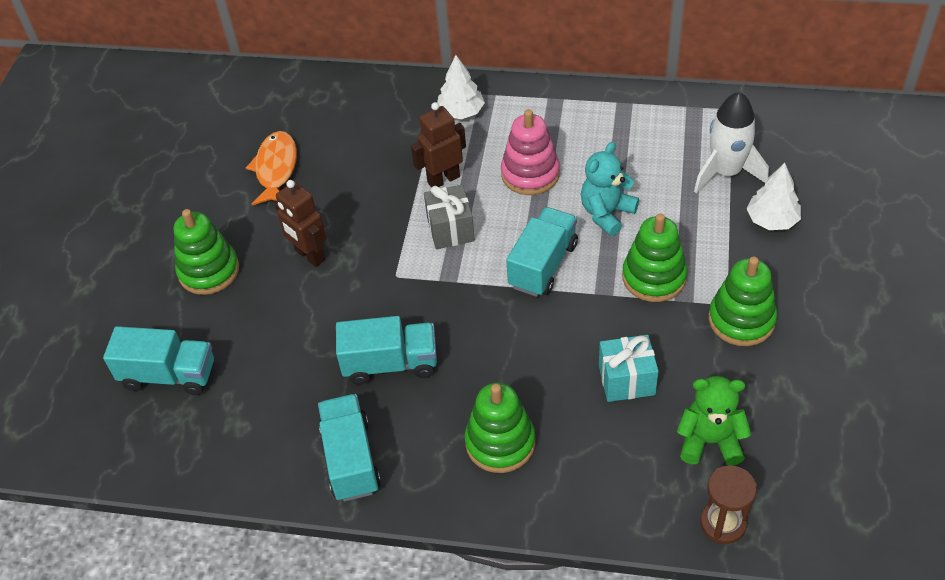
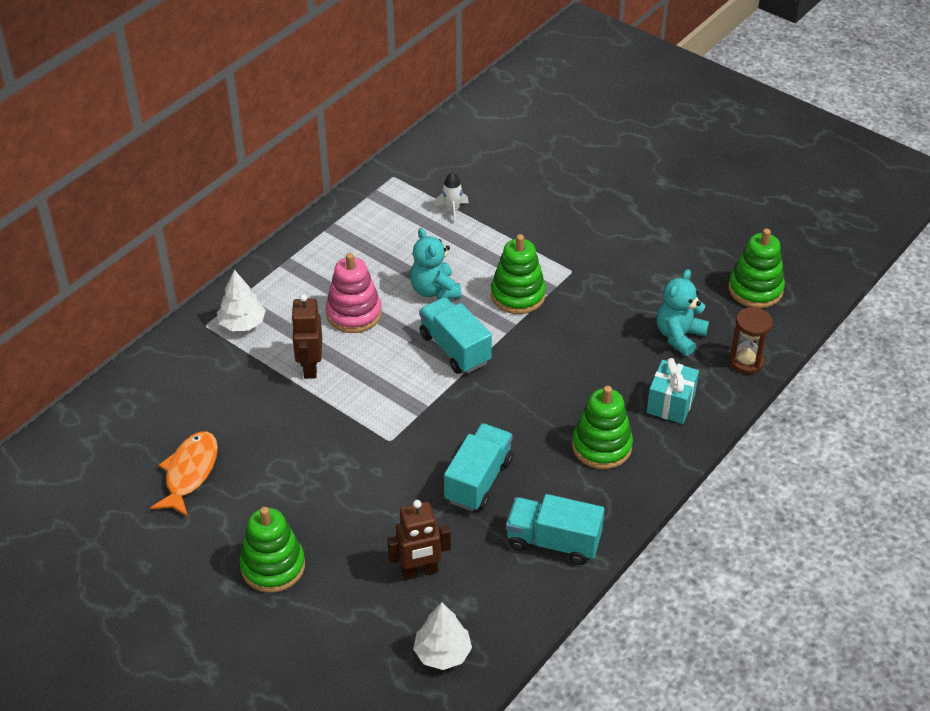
camera: 65 degrees left, 5 degrees down
(169, 375) = (372, 637): turquoise truck -> none
(276, 169) = (190, 473): orange fish -> orange fish turned 75 degrees clockwise
(309, 255) = (317, 488): brown robot -> brown robot (419, 571)
(450, 229) = (370, 386): grey gift -> none
(626, 380) = (598, 353): turquoise gift -> turquoise gift (670, 404)
(710, 441) = (679, 336): green teddy bear -> turquoise teddy bear
(726, 172) = (452, 210): white rocket -> white rocket, size x0.53
(741, 320) = (591, 271): green stacking toy -> green stacking toy (755, 289)
(772, 220) = (517, 211): white tree -> white tree (442, 653)

